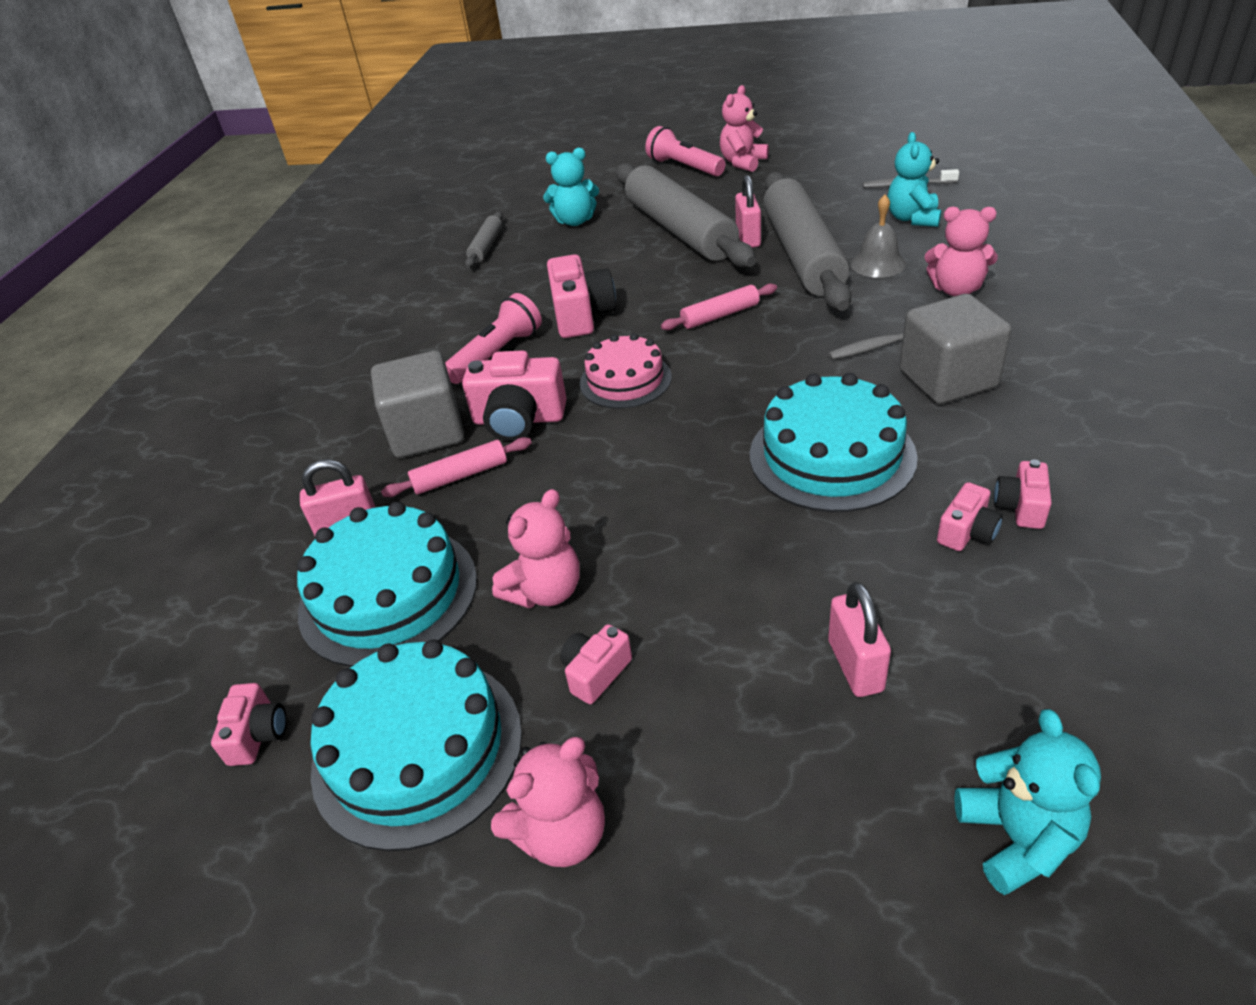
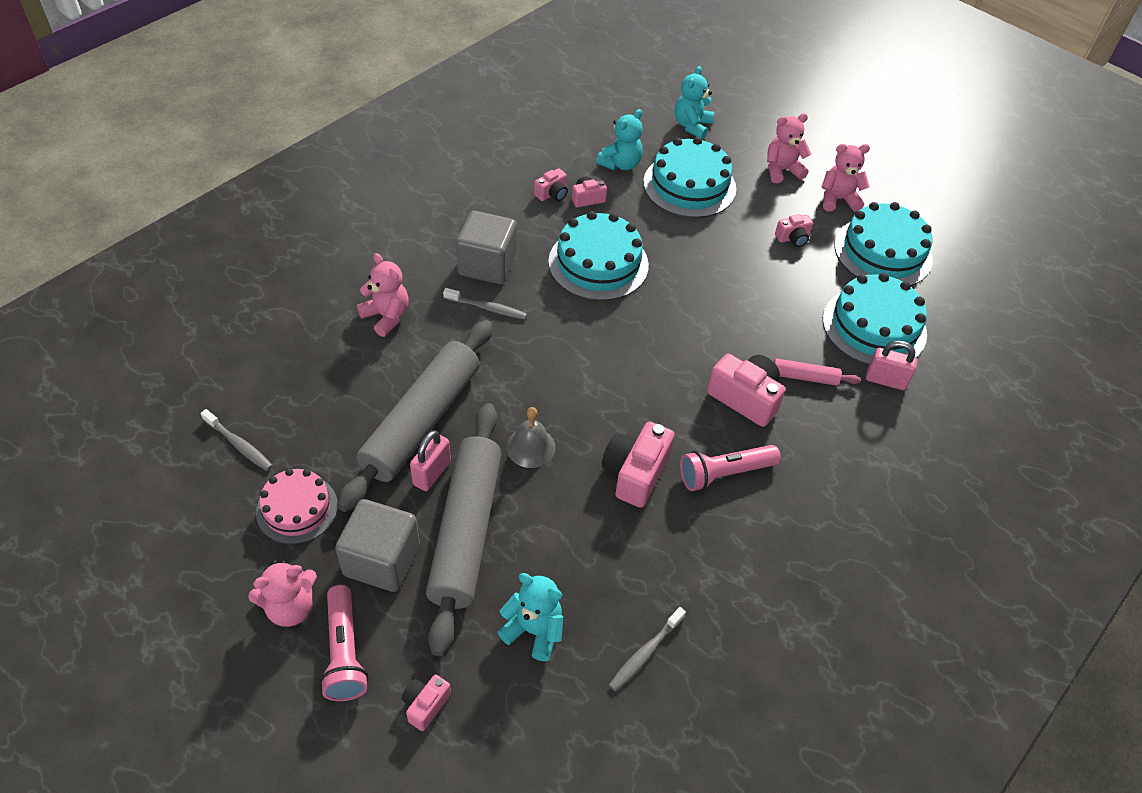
camera: 155 degrees left, 10 degrees up
(258, 735) = (954, 295): pink camera -> pink camera (425, 705)
(427, 432) = (810, 427): grey cube -> grey cube (381, 560)
(486, 246) = (645, 653): grey rolling pin -> grey toothbrush
(545, 591) = (794, 282): pink teddy bear -> pink teddy bear (782, 170)
(625, 380) = (656, 385): pink cake -> pink cake (297, 509)
(720, 315) = (545, 400): pink rolling pin -> none
(855, 666) = (689, 185): pink padlock -> turquoise cake
(878, 264) = (392, 373): grey bell -> grey bell (531, 447)
(912, 218) = (301, 401): turquoise teddy bear -> turquoise teddy bear (620, 164)

